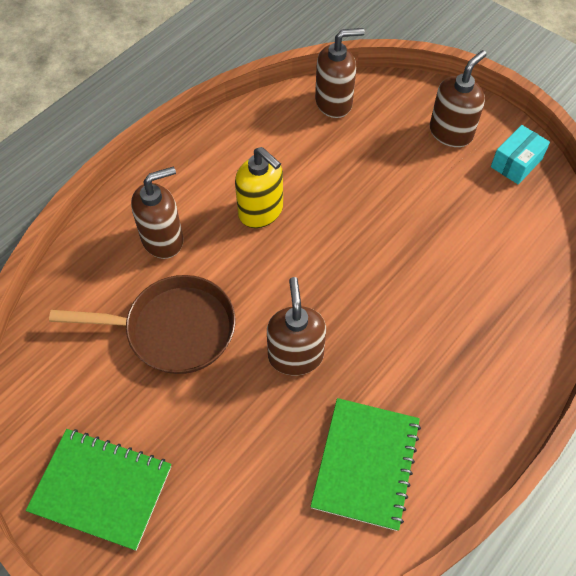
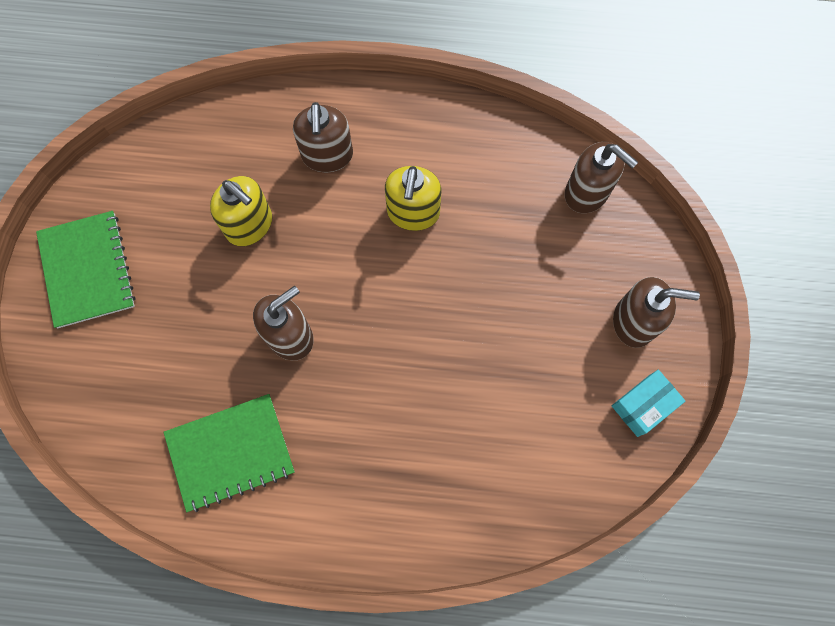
camera: 55 degrees right, 15 degrees up
(163, 239) = (327, 155): brown soap dispenser -> brown soap dispenser turned 60 degrees clockwise
(173, 329) = (249, 225): brown pan -> yellow soap dispenser
(516, 163) = (643, 405): turquoise box -> turquoise box turned 45 degrees counterclockwise

